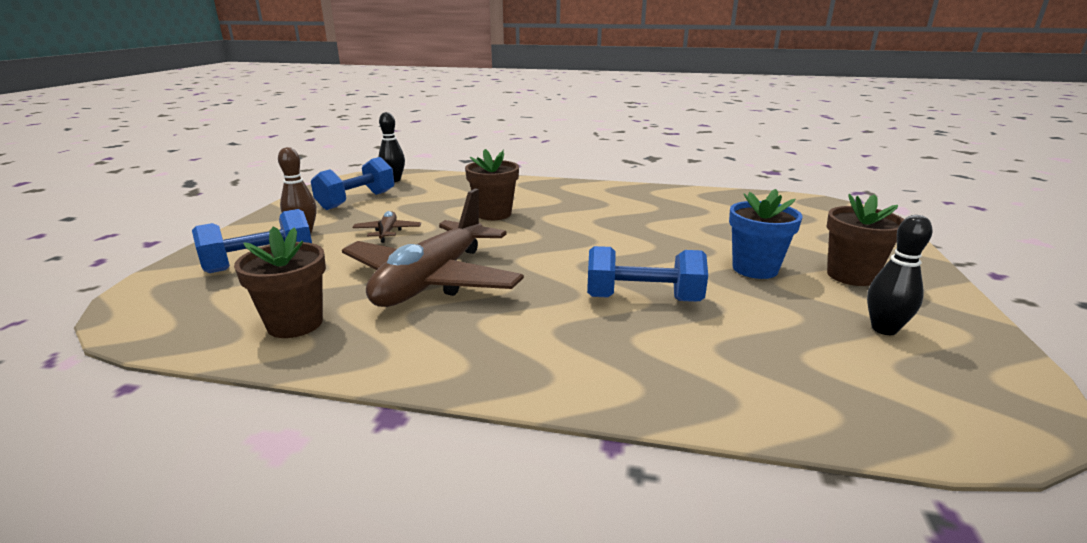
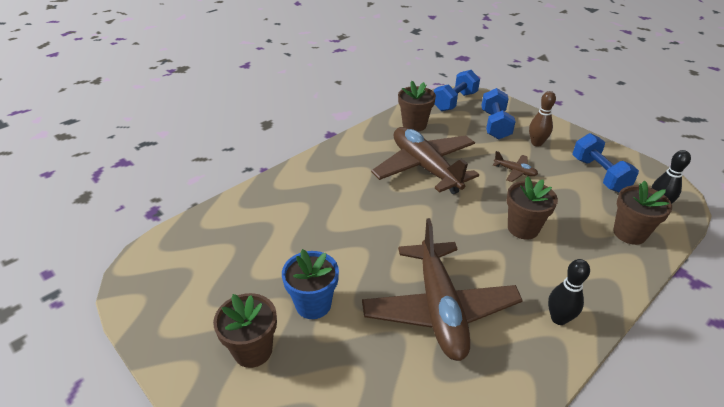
camera: 125 degrees right, 15 degrees up
(448, 184) = (629, 233): none -> brown flower pot
(643, 299) = (333, 227): blue dumbbell -> blue dumbbell (454, 101)
(650, 222) = (439, 309): none -> brown plane
(884, 329) = (207, 298): black bowling pin -> black bowling pin (558, 318)

